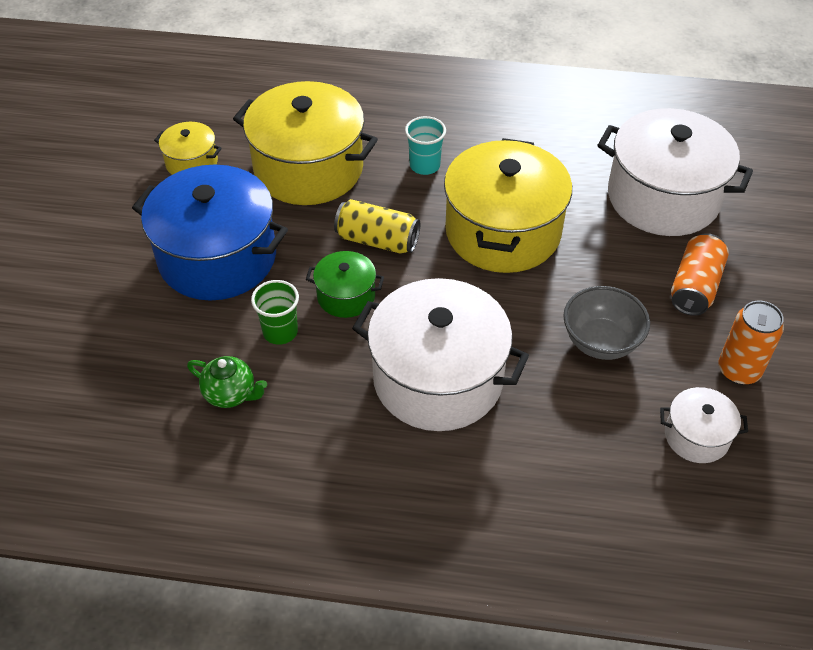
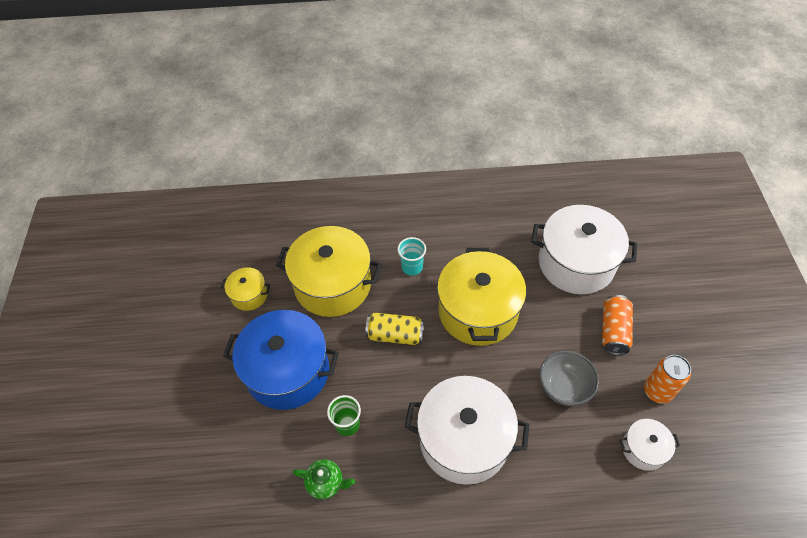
camera: 10 degrees left, 5 degrees up
(346, 296) = (385, 385): green pot -> none

